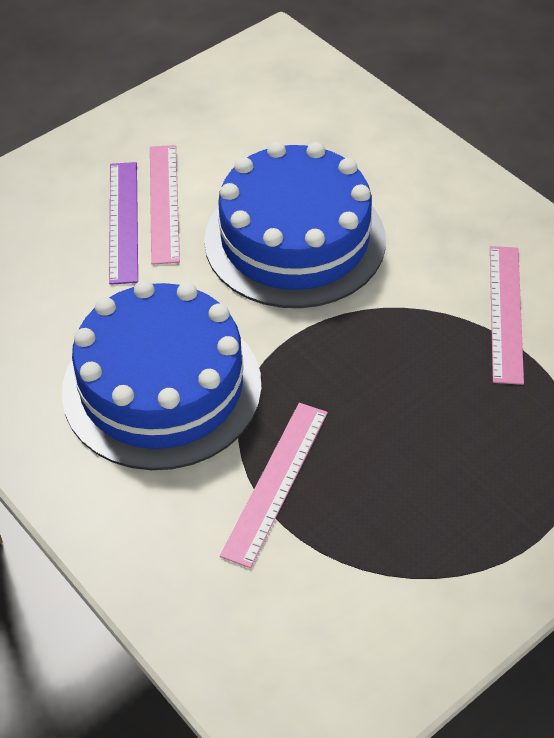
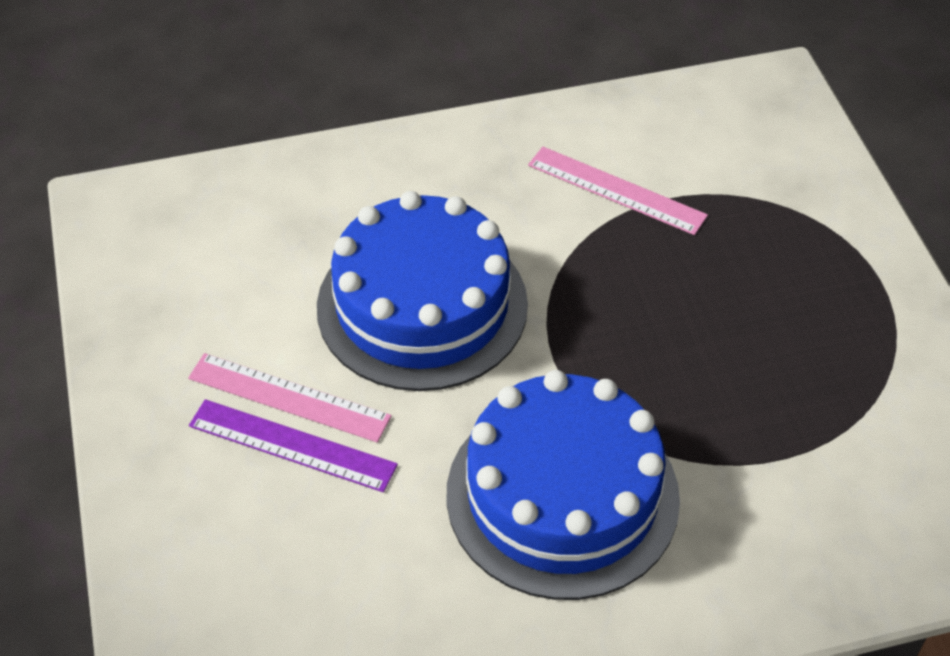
camera: 65 degrees left, 0 degrees up
(276, 482) = (733, 443): pink ruler -> none

